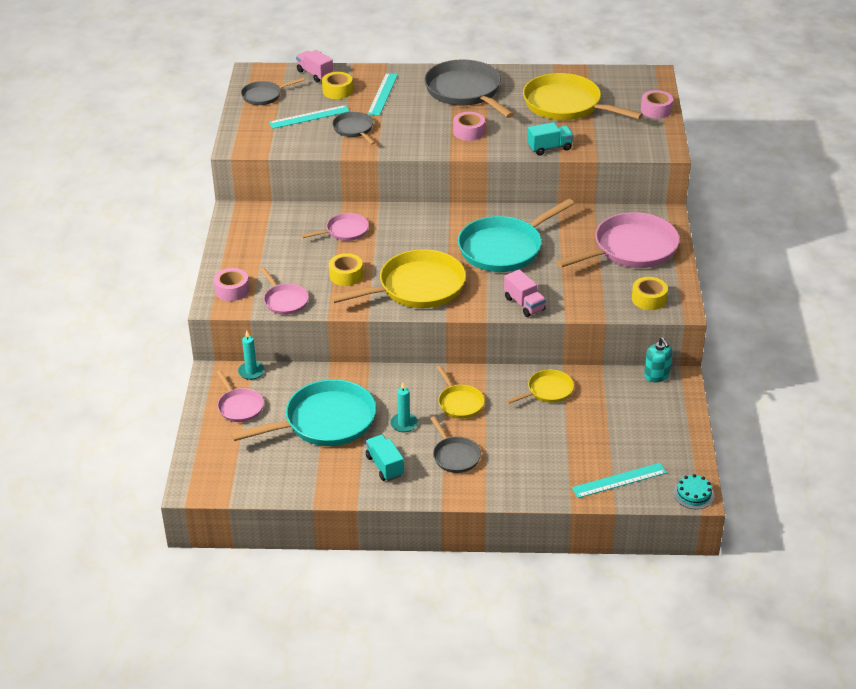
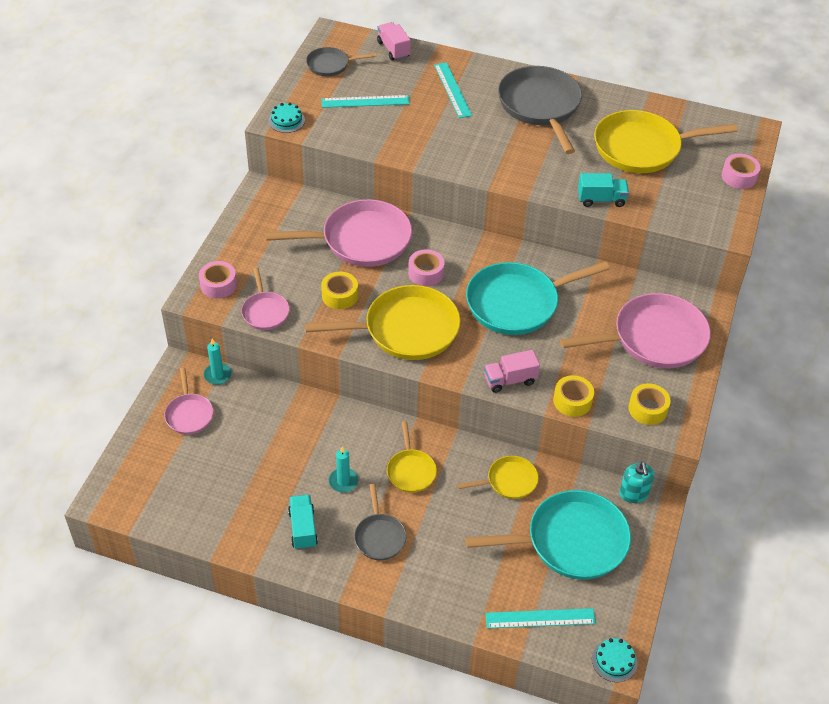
camera: 15 degrees right, 10 degrees up
(245, 144) = (286, 120): none -> turquoise cake
(325, 421) = (265, 456): turquoise pan -> turquoise pan (570, 541)
(337, 91) = (407, 75): yellow tape -> yellow tape (572, 401)
(345, 231) = (361, 240): pink pan -> pink pan, size x1.93
(354, 129) = (404, 127): grey pan -> none
(382, 94) = (452, 90): turquoise ruler -> turquoise ruler turned 45 degrees counterclockwise
(469, 132) = (523, 158): pink tape -> pink tape (426, 273)
(524, 304) = (510, 380): pink truck -> pink truck turned 90 degrees clockwise
(566, 105) = (642, 148): yellow pan -> yellow pan turned 60 degrees counterclockwise

